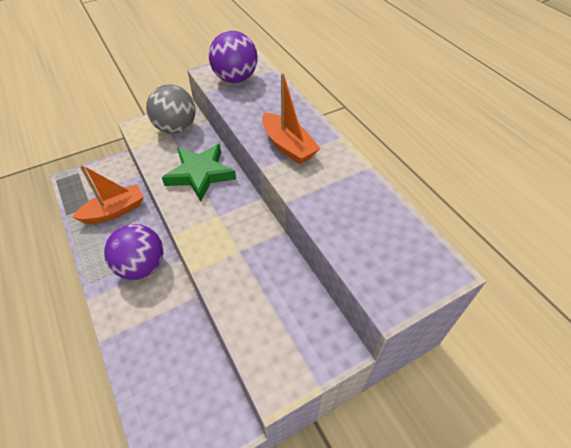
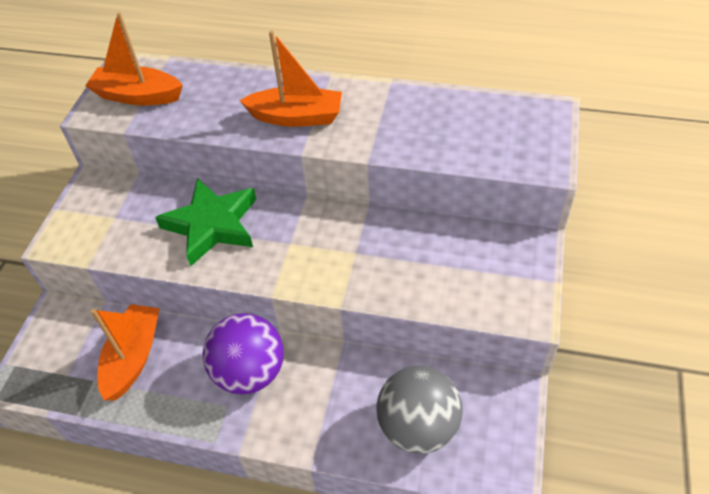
camera: 45 degrees left, 0 degrees up
(176, 128) = (109, 206): grey ball -> grey ball (418, 426)
(235, 79) = (138, 96): purple ball -> orange boat

